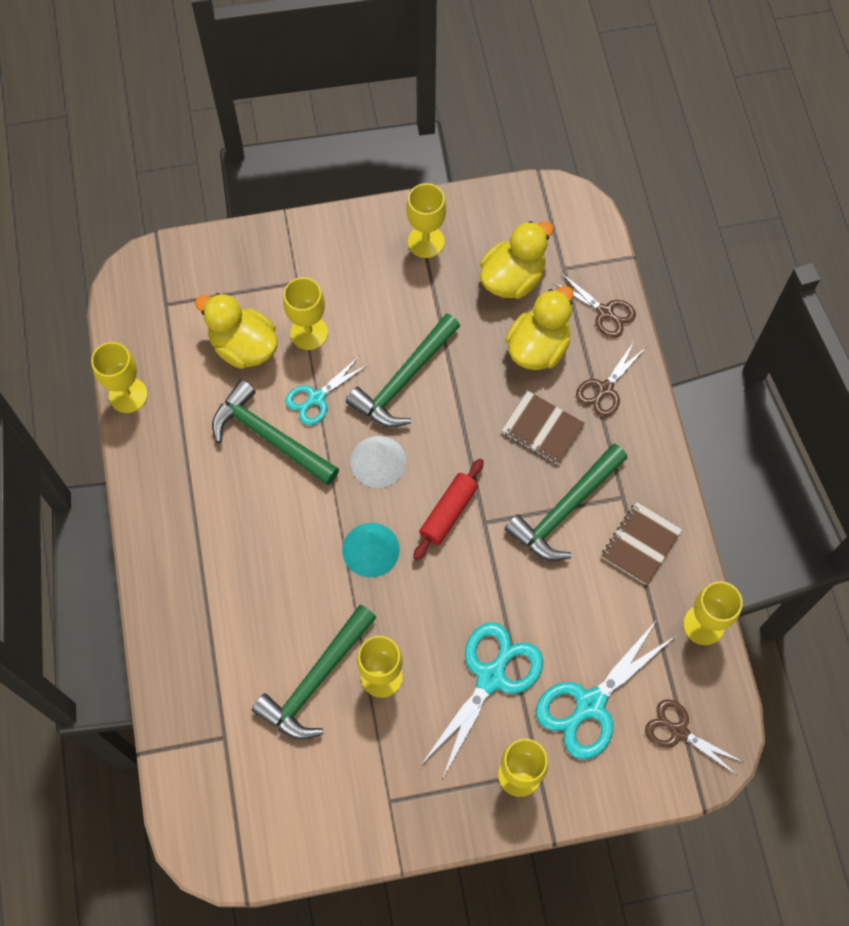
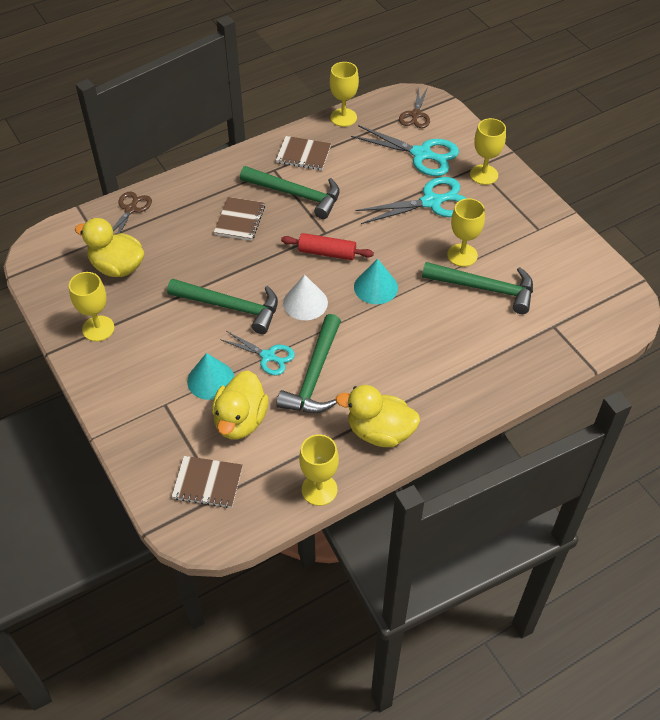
camera: 110 degrees left, 15 degrees down
(184, 297) = (207, 483): none -> brown notebook
(309, 333) = (211, 380): yellow goblet -> turquoise cone
(491, 677) = (431, 202): turquoise scissors -> turquoise scissors turned 150 degrees clockwise
(538, 347) = (173, 238): yellow duck -> yellow duck (379, 432)
(605, 389) = (194, 196): brown scissors -> none

